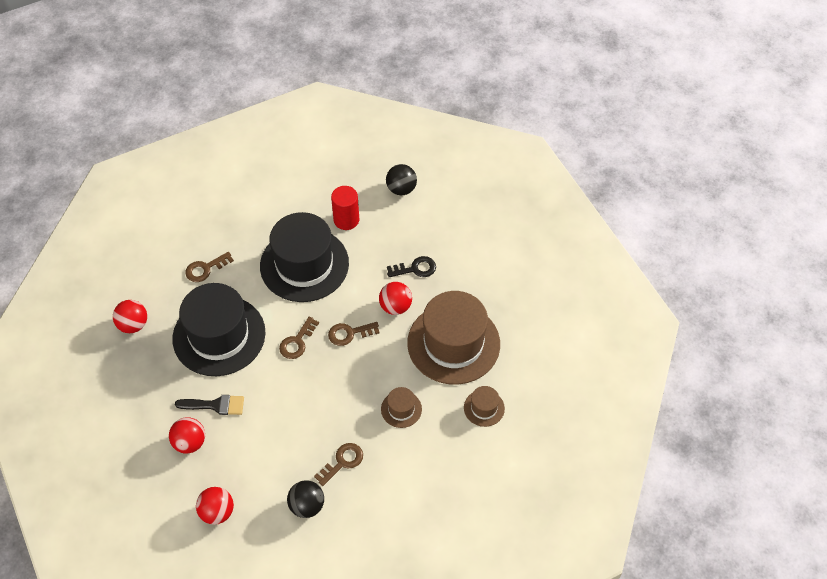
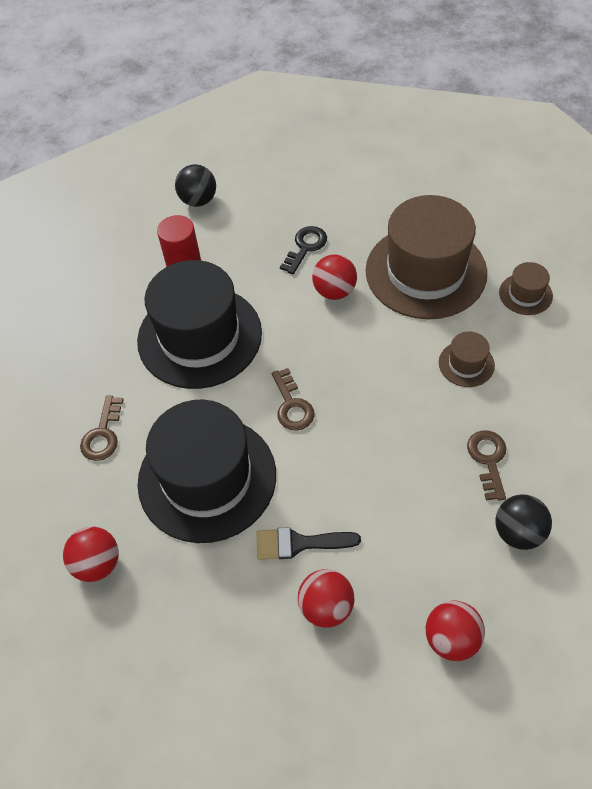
camera: 45 degrees left, 0 degrees up
(215, 405) = (299, 543): black brush -> black brush turned 135 degrees counterclockwise
(349, 333) = (328, 351): brown key -> none

